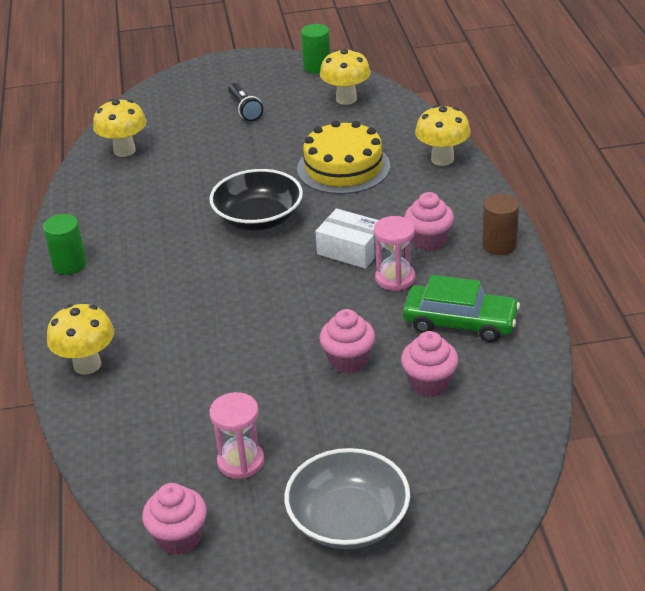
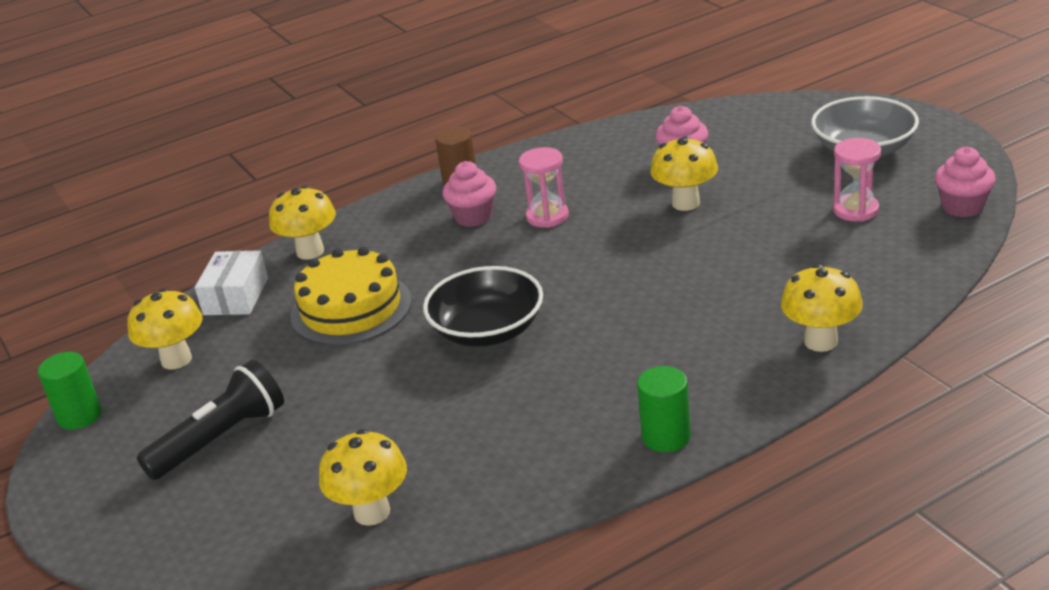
camera: 110 degrees left, 5 degrees down
(244, 109) = (221, 439): black flashlight -> black flashlight, size x1.55
(348, 361) = (685, 203): pink cupcake -> yellow mushroom
(351, 250) = (514, 253): white box -> white box (236, 296)
(460, 322) = (591, 170): green car -> none

